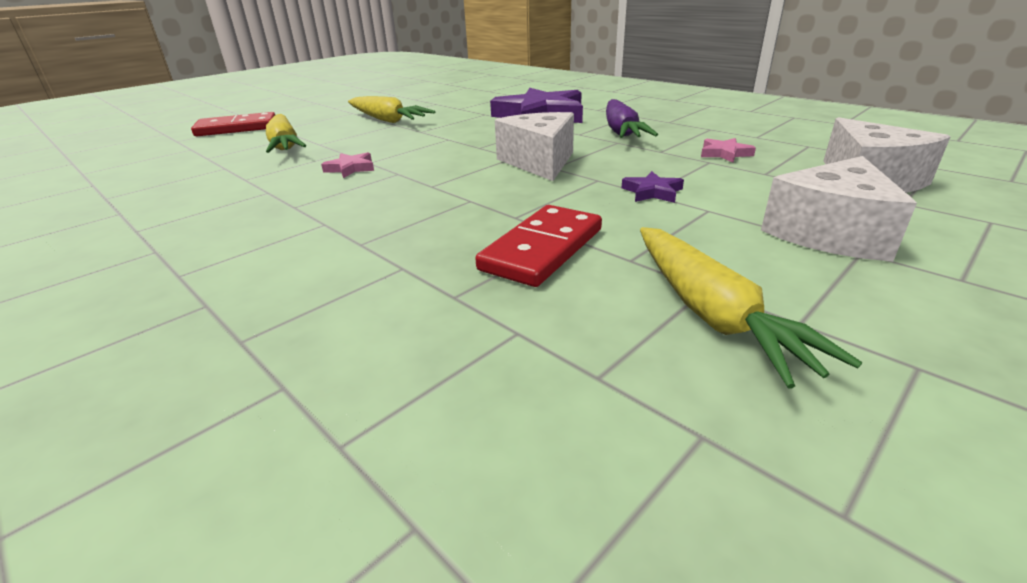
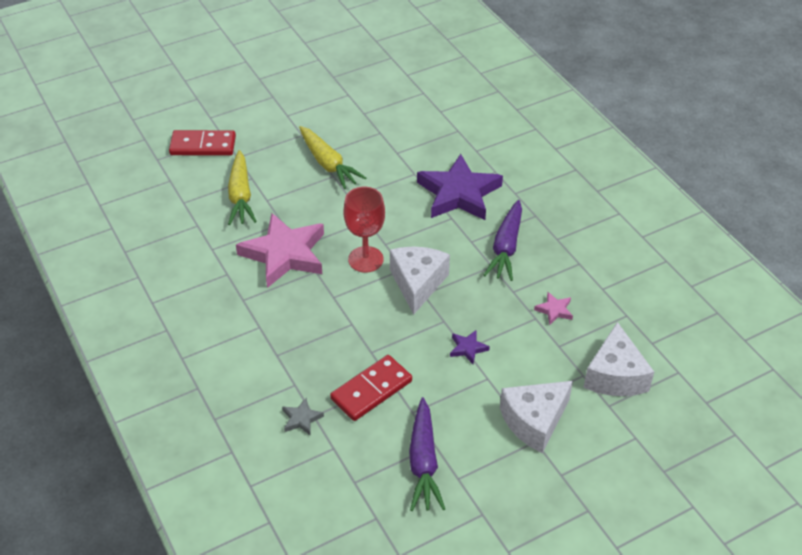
camera: 15 degrees right, 15 degrees up
(350, 168) = (284, 254): pink star -> pink star, size x2.42
(432, 304) = (301, 419): none -> grey star
(461, 158) = (365, 259): none -> red goblet
(712, 314) = (423, 462): yellow carrot -> purple carrot

